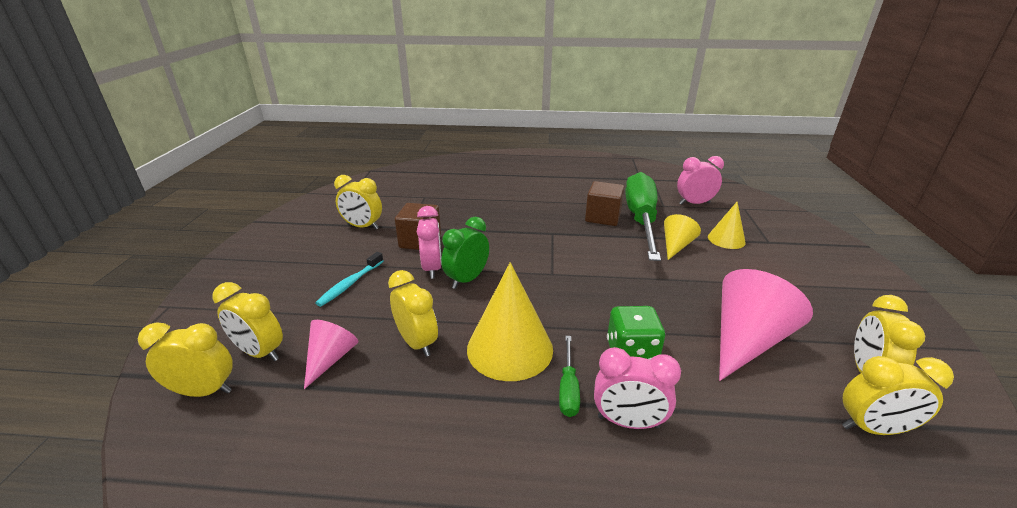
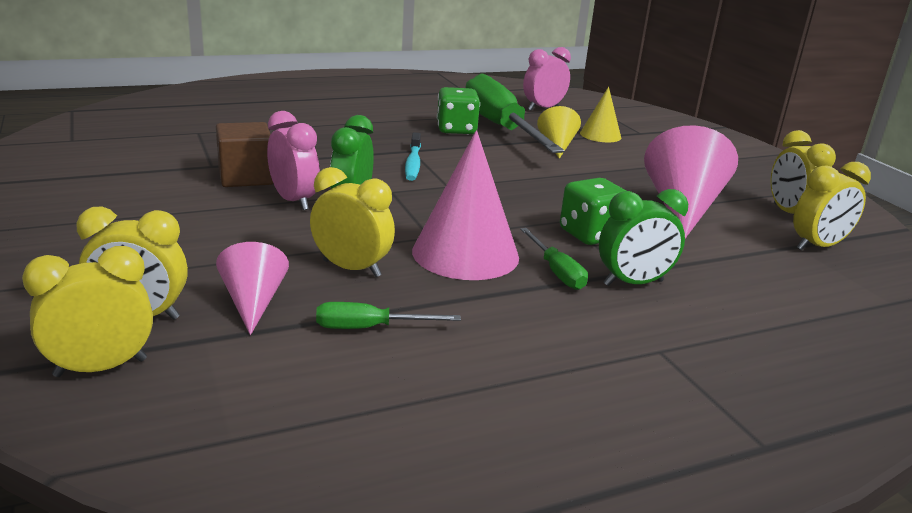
camera: 30 degrees left, 5 degrees down
(350, 284) = (193, 232): turquoise toothbrush -> turquoise toothbrush (413, 163)
(362, 227) = (139, 172): yellow clock -> none
(381, 407) = (370, 328): none -> green screwdriver
(510, 348) = (465, 253): yellow cone -> pink cone
(603, 217) = (456, 130): brown cube -> green dice
(628, 422) = (633, 283): pink clock -> green clock

